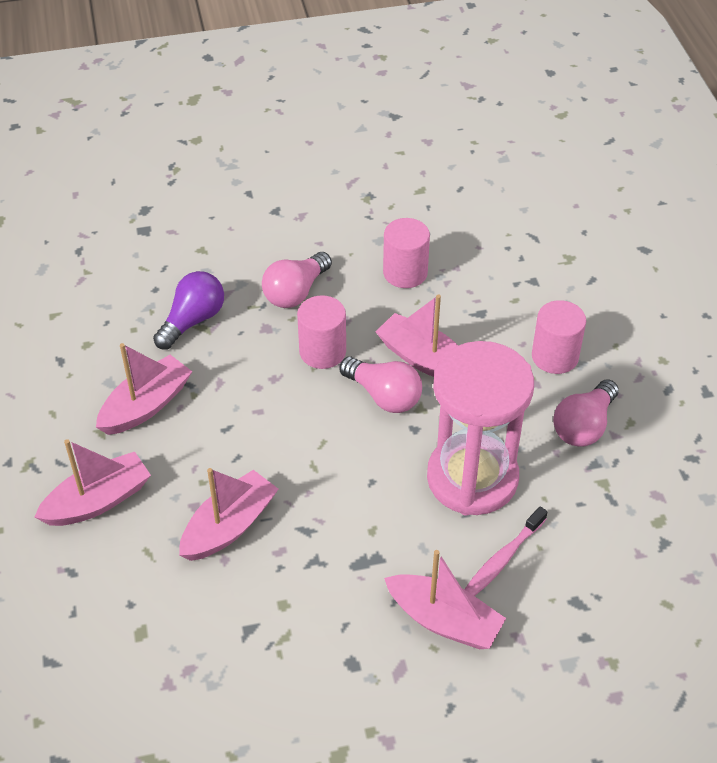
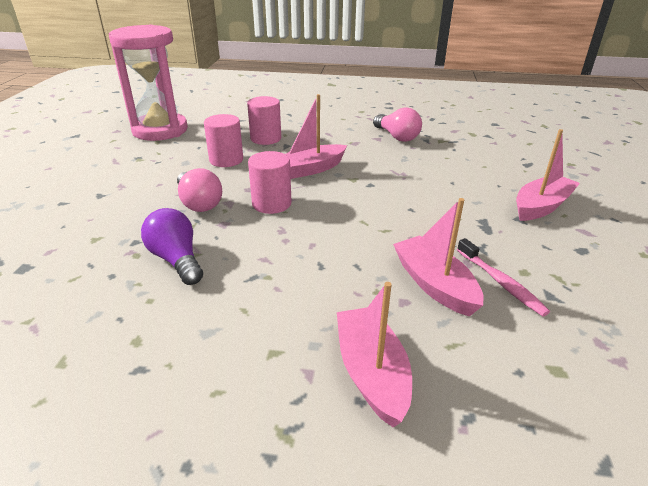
camera: 70 degrees left, 15 degrees down
(146, 405) = (260, 310): pink boat -> none
(384, 396) = (333, 189): pink light bulb -> none
(472, 478) = (423, 174): pink hourglass -> pink hourglass (160, 130)
(502, 559) = (492, 178): pink toothbrush -> pink toothbrush (501, 282)
(555, 356) = (339, 133): pink cylinder -> pink cylinder (266, 138)

